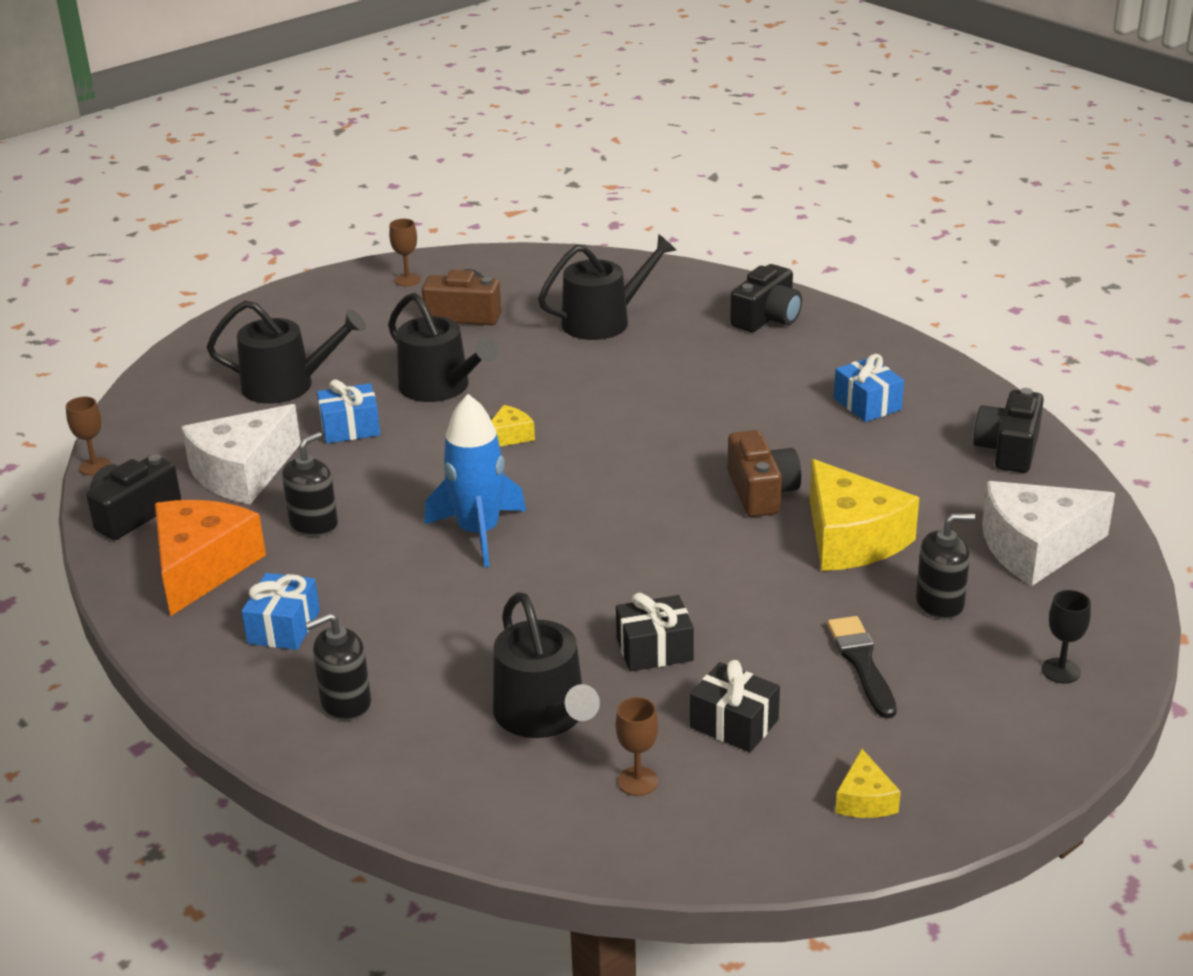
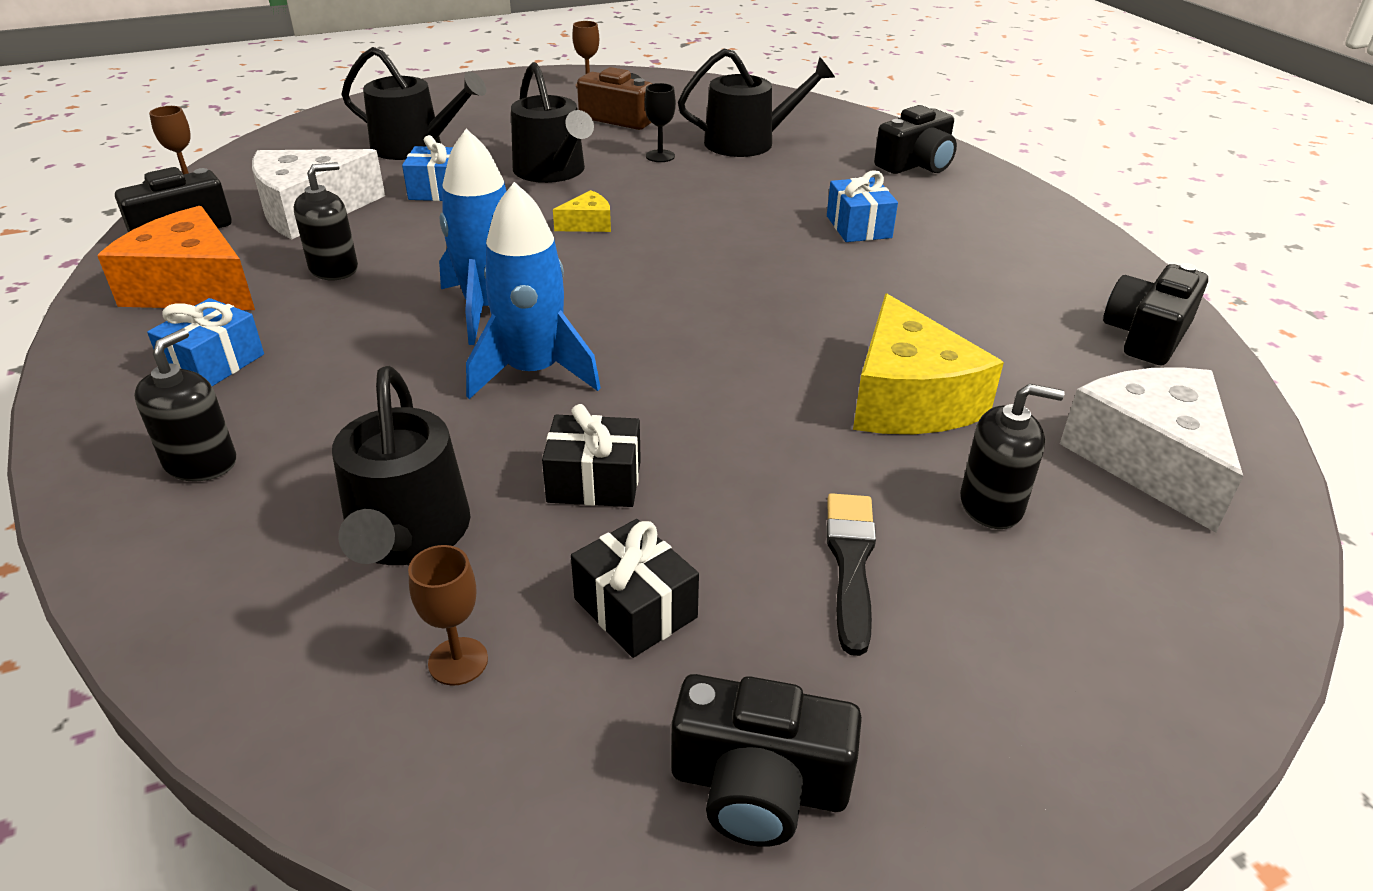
camera: 15 degrees right, 5 degrees up
(202, 568) = (193, 288): orange cheese -> orange cheese turned 90 degrees counterclockwise
(345, 703) = (201, 463): black soap dispenser -> black soap dispenser turned 120 degrees clockwise
(553, 578) = (533, 372): none -> blue rocket
(761, 492) = (824, 326): brown camera -> none
(865, 800) = (759, 785): yellow cheese -> black camera
(867, 404) = (990, 259): blue gift -> blue gift (858, 227)
(1035, 548) = (1148, 460): white cheese -> white cheese turned 75 degrees clockwise
(1060, 671) = (1138, 645): black goblet -> black goblet (660, 156)

